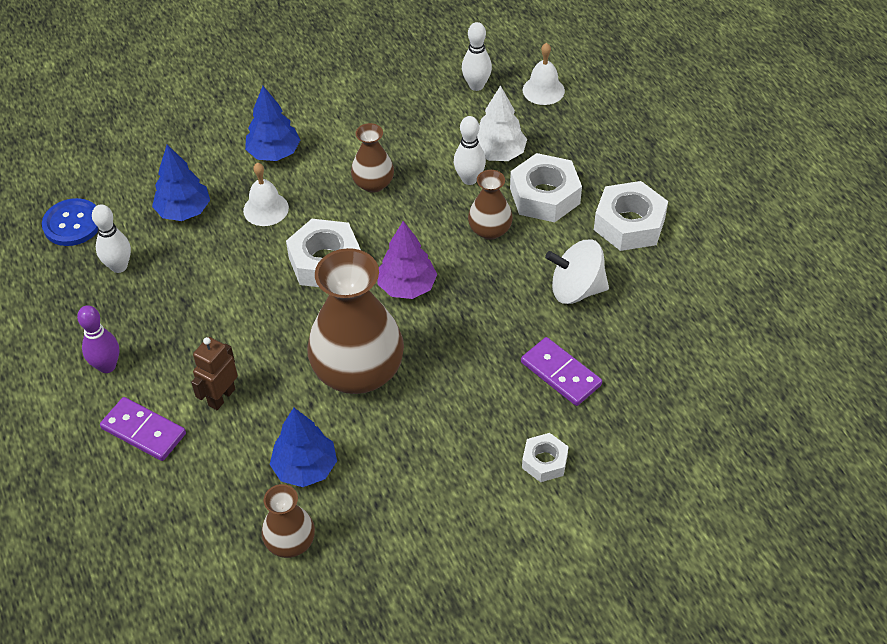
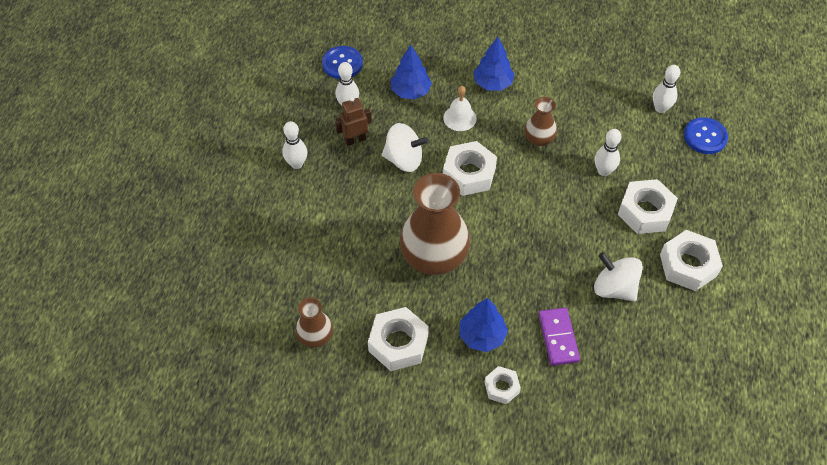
camera: 35 degrees right, 5 degrees up
(107, 366) = (297, 164): purple bowling pin -> white bowling pin
(144, 431) = (287, 216): purple domino -> none
(221, 397) = (344, 222): brown robot -> brown robot (355, 140)
(237, 288) = (404, 159): none -> white spinning top
(305, 468) = (357, 297): blue tree -> blue tree (482, 336)
(394, 488) = (398, 343): none -> white nut
(407, 286) = (506, 220): purple tree -> none
(490, 230) = (589, 214): brown vase -> none
(498, 153) = (637, 164): white tree -> none
(543, 90) = (705, 137): white bell -> blue button

